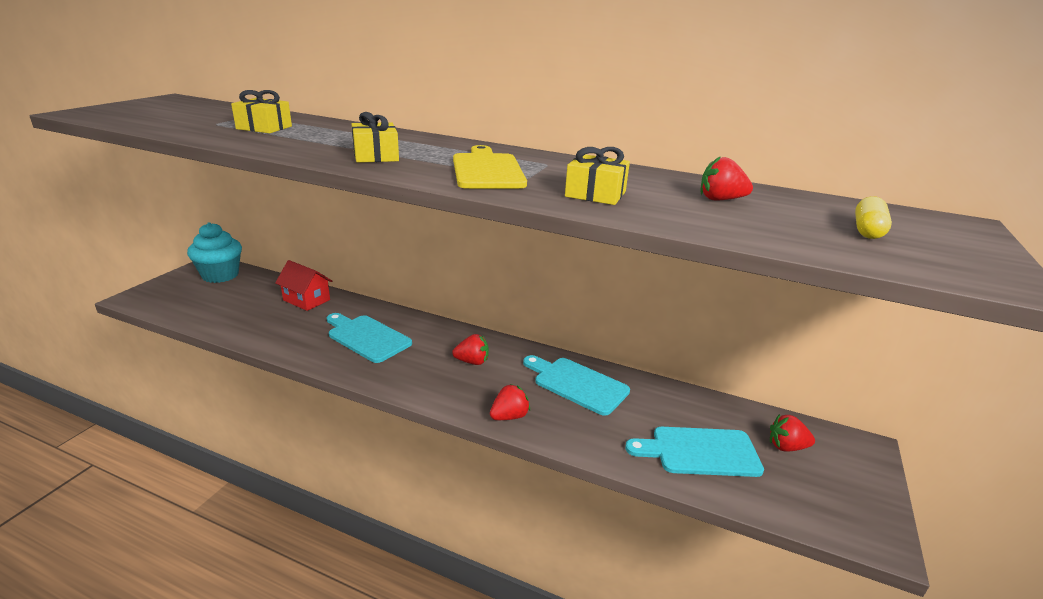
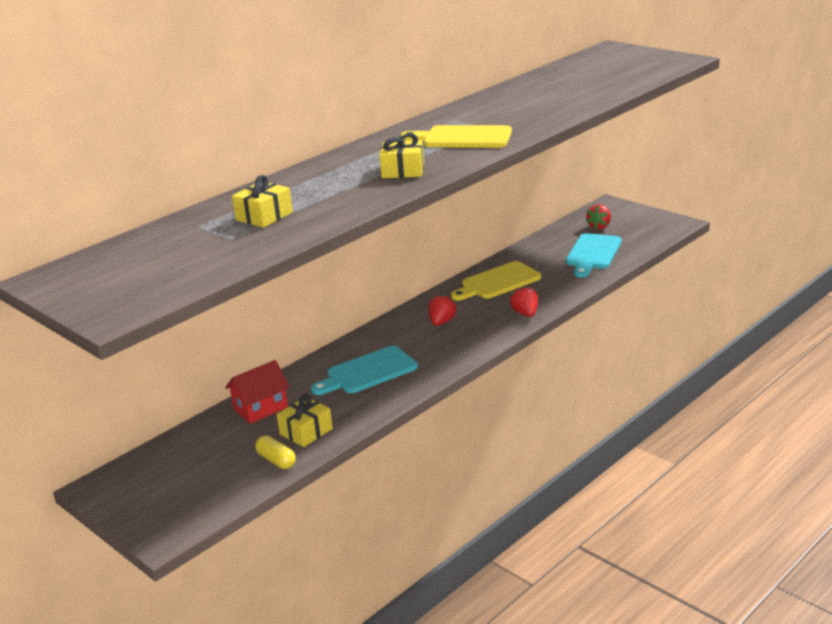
camera: 65 degrees left, 0 degrees up
(220, 275) = (141, 474): turquoise cupcake -> none
(577, 384) = (498, 282): turquoise cutting board -> yellow cutting board
(595, 194) = (532, 114): yellow gift -> yellow gift (306, 431)
(720, 199) = (554, 87): red strawberry -> none
(867, 230) = (616, 67): yellow capsule -> yellow capsule (276, 460)

